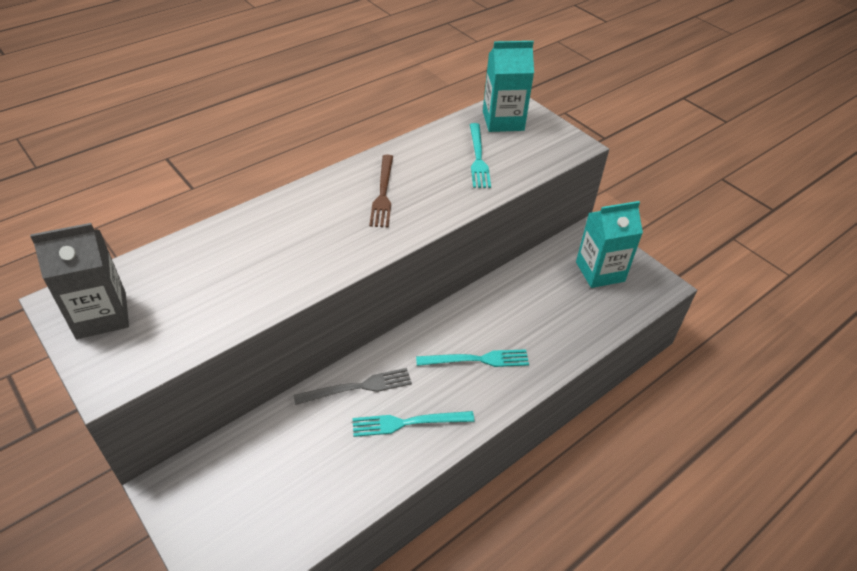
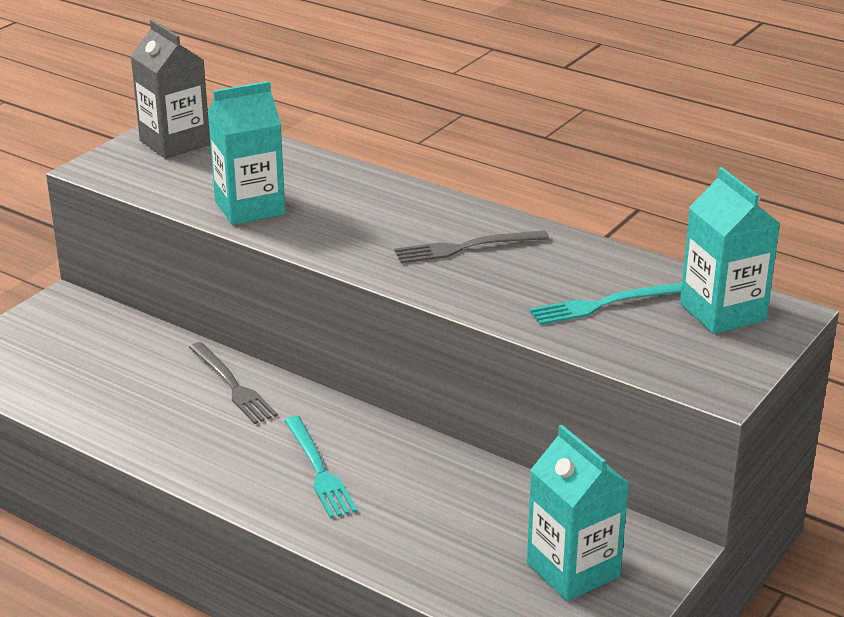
camera: 75 degrees right, 15 degrees down
(258, 288) = (250, 207): none -> turquoise carton
(383, 193) = (466, 247): brown fork -> grey fork
(408, 423) = (193, 433): turquoise fork -> none

